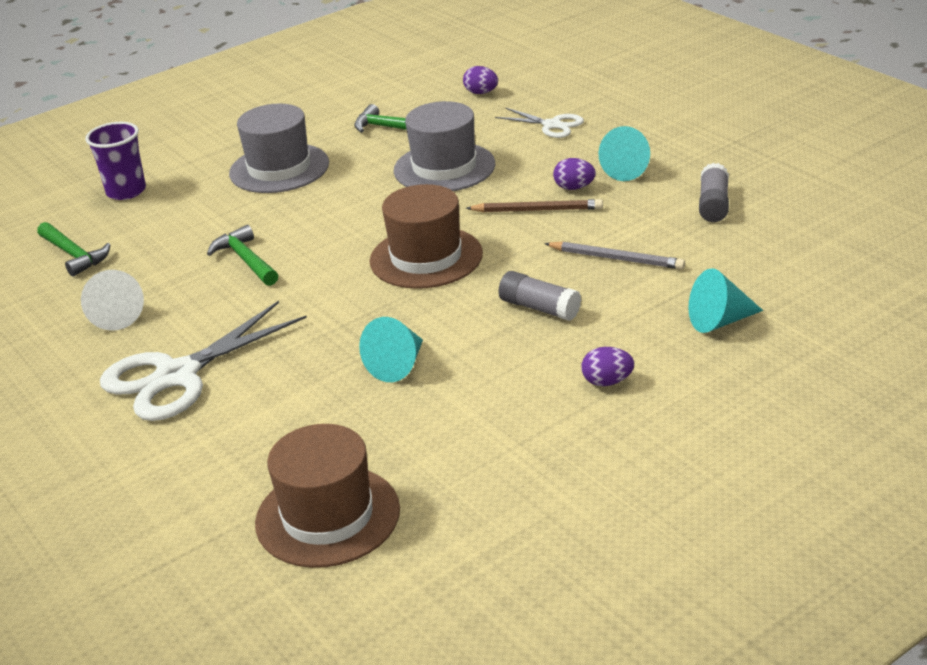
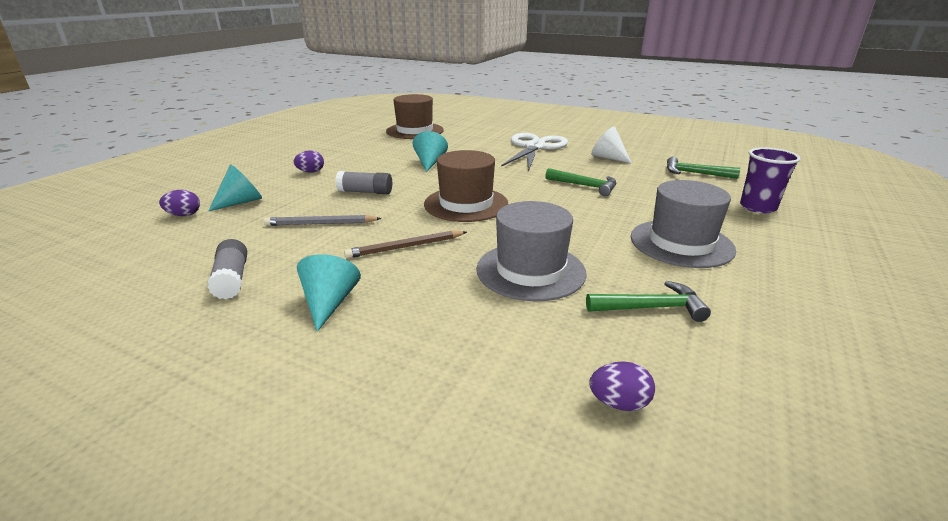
camera: 150 degrees right, 5 degrees down
(552, 125) = (458, 354): white scissors -> none
(574, 188) = (382, 273): purple egg -> purple egg (184, 215)

